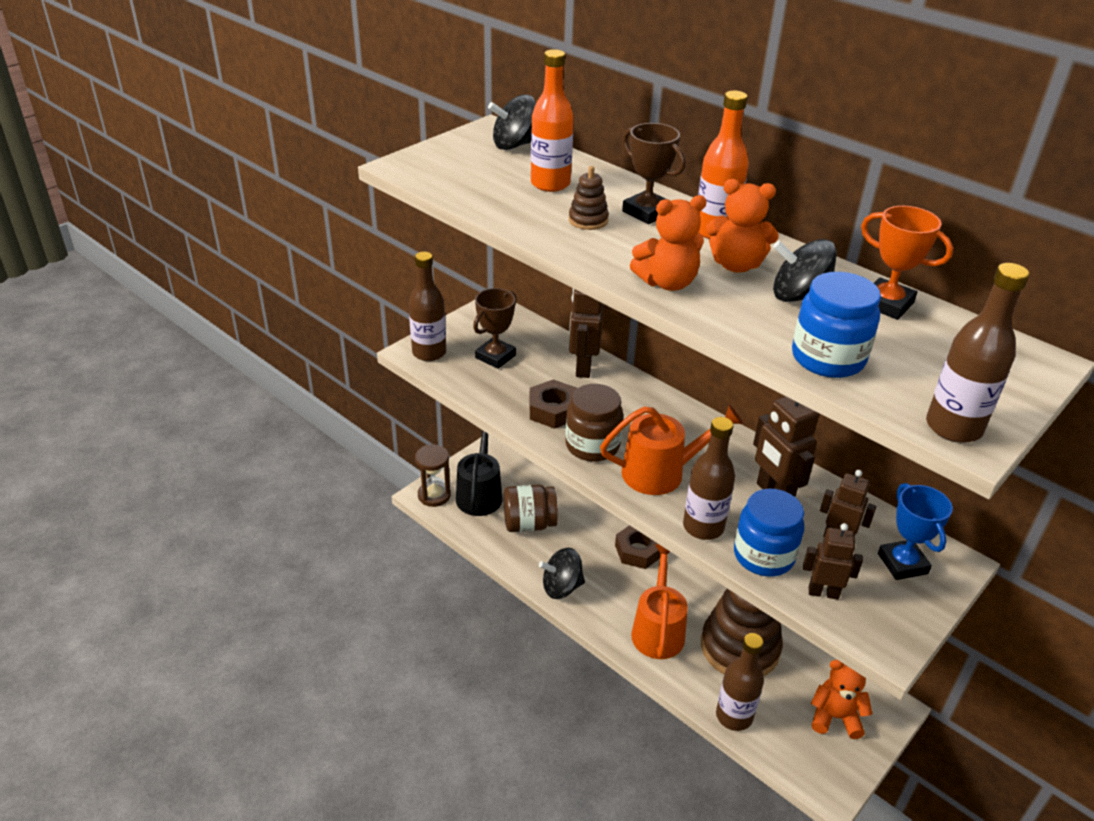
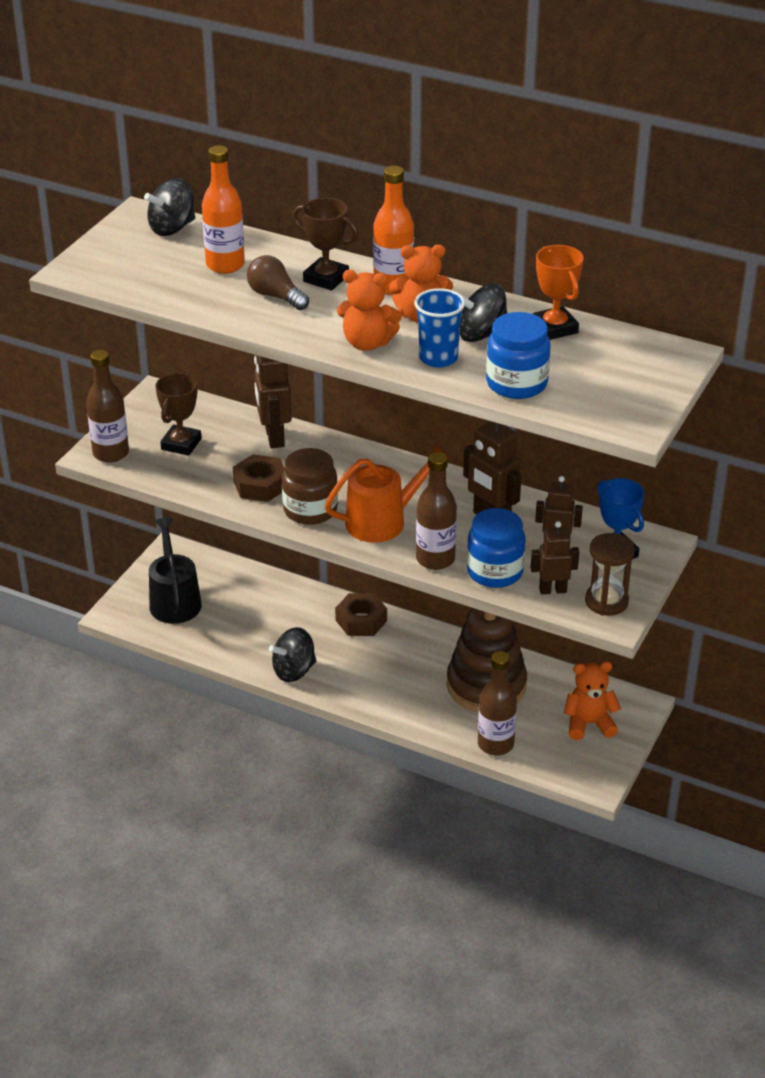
camera: 15 degrees left, 0 degrees up
(434, 495) = (125, 612): brown hourglass -> brown hourglass (606, 601)
(529, 524) = (238, 619): brown jar -> none
(588, 220) = (276, 296): brown stacking toy -> brown light bulb
(658, 630) = (402, 688): orange watering can -> none
(667, 283) = (367, 343): orange teddy bear -> orange teddy bear turned 45 degrees clockwise
(742, 313) = (438, 358): none -> blue cup
(886, 304) = (554, 328): orange trophy -> orange trophy turned 45 degrees clockwise
(953, 427) = (621, 419): brown bottle -> none

